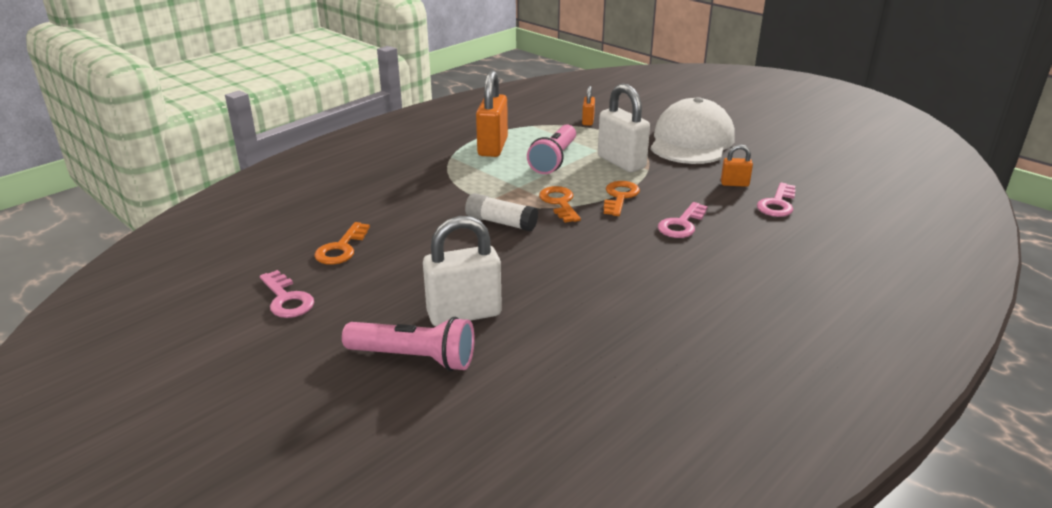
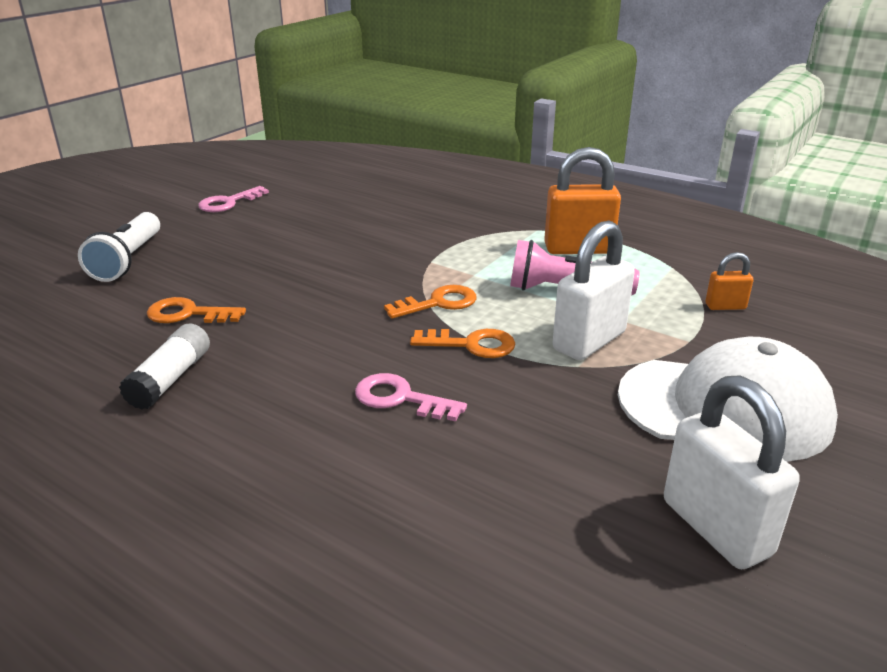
camera: 80 degrees right, 0 degrees up
(341, 248) = (312, 208): orange key -> orange key (188, 314)
(414, 358) = (128, 260): pink flashlight -> white flashlight
(464, 314) = (192, 273): white padlock -> white padlock (716, 528)
(501, 222) = (378, 273): white glue stick -> white glue stick (171, 379)
(734, 184) = (566, 455): orange padlock -> none
(777, 204) = (504, 505): pink key -> none

